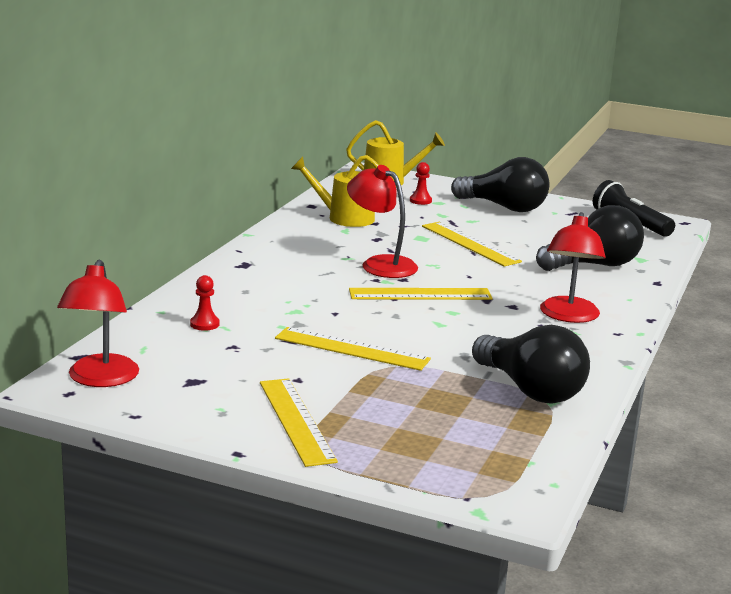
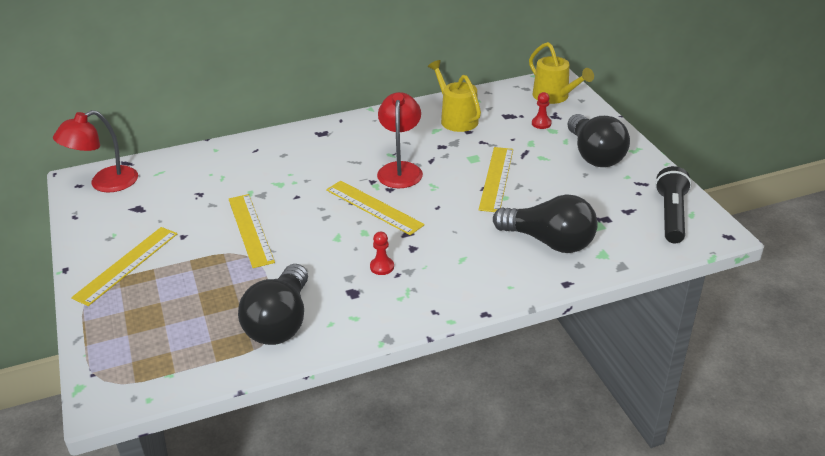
camera: 50 degrees right, 15 degrees up
(204, 324) = (217, 170): red pawn -> red pawn (382, 267)
(568, 316) = (431, 277): red lamp -> none

